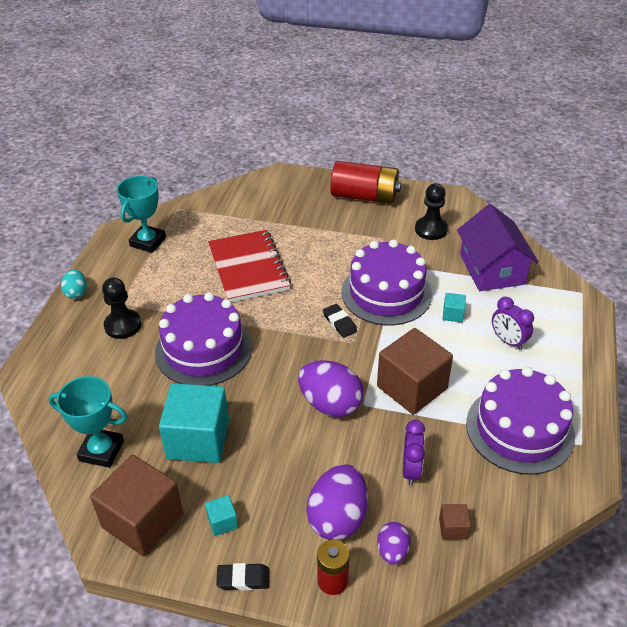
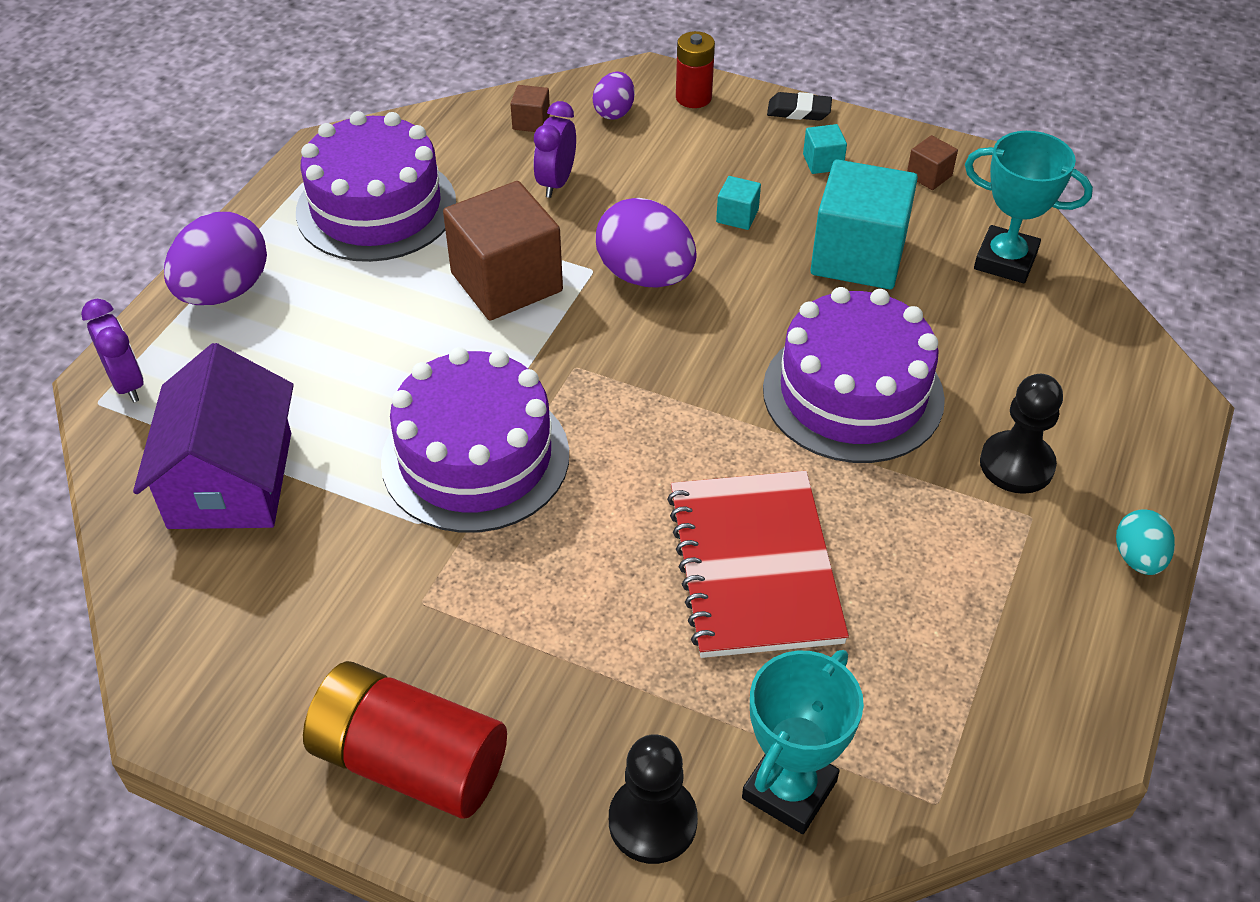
camera: 170 degrees left, 5 degrees up
(143, 521) = (929, 176): brown cube -> brown cube, size x0.43
(148, 242) = (1001, 687): turquoise trophy -> turquoise trophy (789, 789)
(337, 518) = (672, 148): purple egg -> purple egg (224, 291)
(339, 323) = (590, 408): black eraser -> none
(431, 229) = (297, 611): black pawn -> black pawn (652, 821)
(453, 314) = (370, 393): turquoise cube -> turquoise cube (737, 216)
(508, 341) = (303, 331): purple clock -> purple clock (127, 383)

